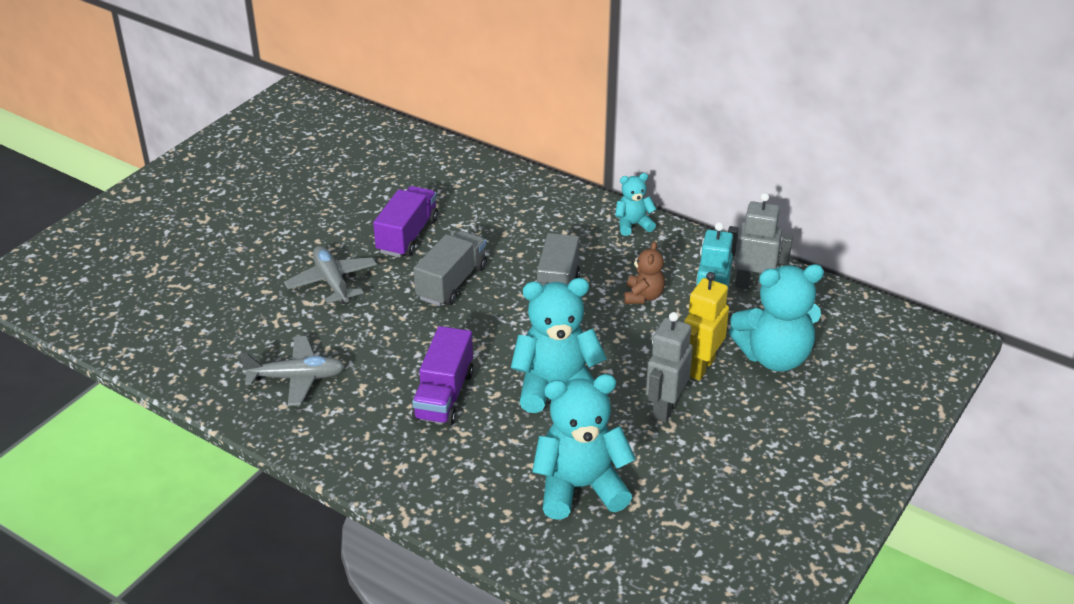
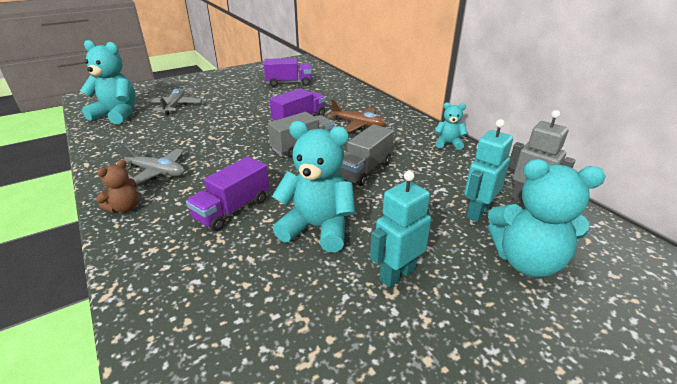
camera: 25 degrees right, 5 degrees down
(325, 161) = (289, 83): none -> purple truck
(332, 282) = (234, 130): grey plane -> grey plane (175, 106)
(497, 222) = (358, 124): none -> brown plane
(580, 488) = (268, 322): turquoise teddy bear -> turquoise teddy bear (117, 115)
(643, 296) = (430, 185): brown teddy bear -> brown teddy bear (125, 208)
(665, 408) = (397, 274): grey robot -> turquoise robot
(700, 367) = (449, 249): yellow robot -> none

